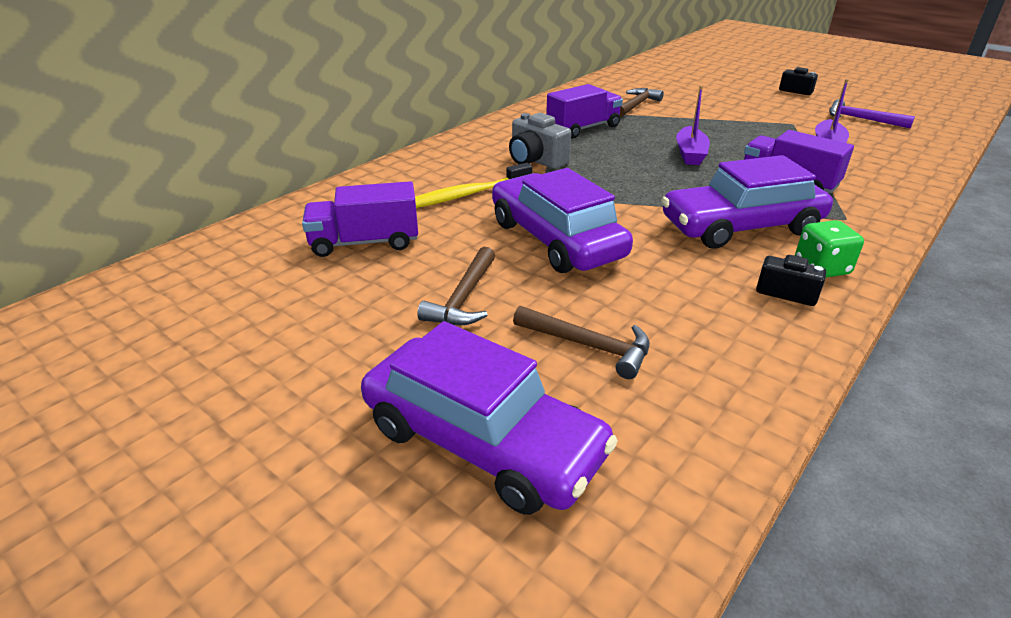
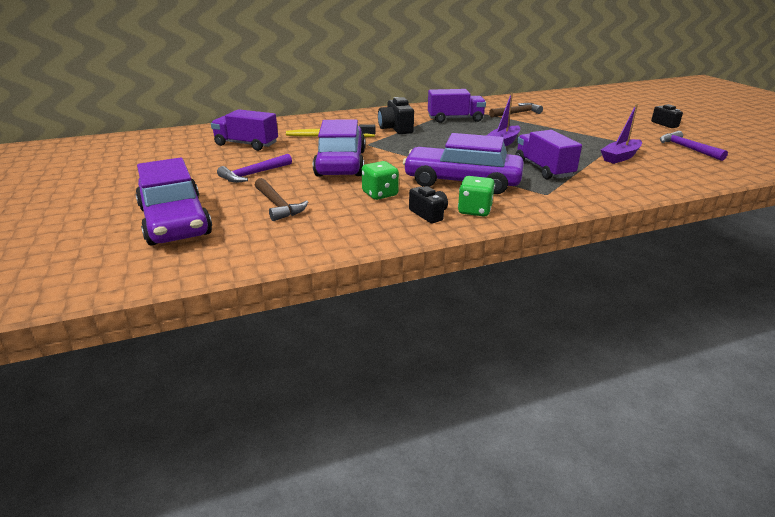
camera: 30 degrees right, 5 degrees down
(464, 298) = (253, 174): brown hammer -> purple hammer
(536, 160) = (396, 128): grey camera -> black camera
(684, 278) = (380, 194): none -> green dice

